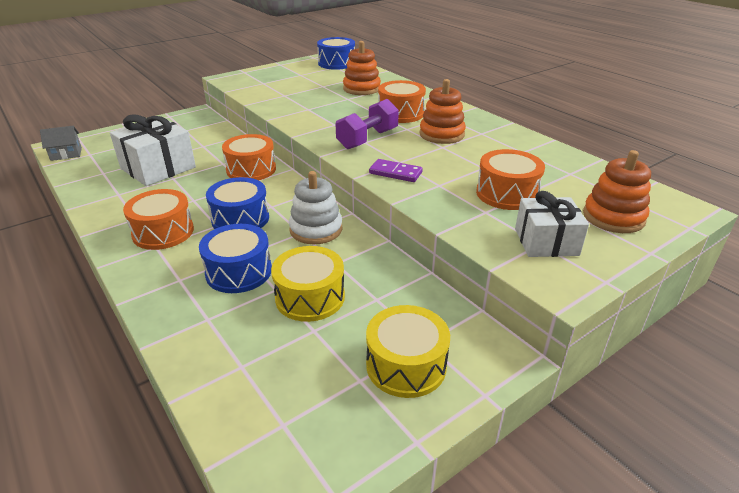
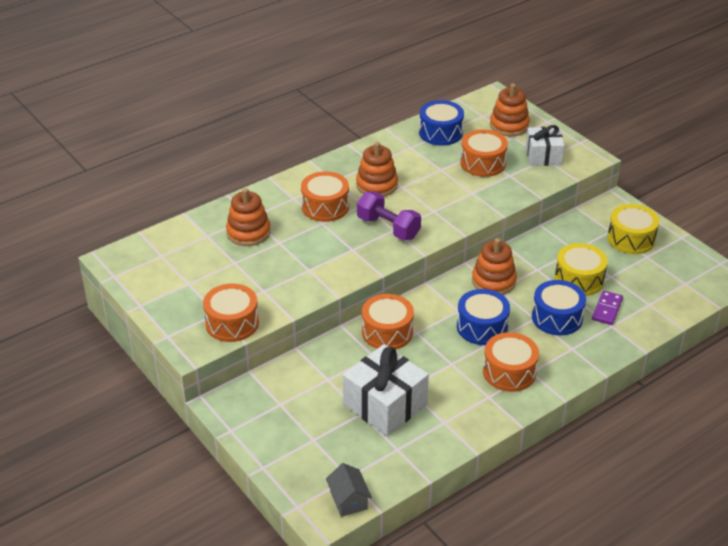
camera: 90 degrees left, 5 degrees up
(249, 87) = (232, 323): none -> orange drum
(316, 229) = (493, 281): white stacking toy -> orange stacking toy
(336, 63) = (147, 254): blue drum -> blue drum (440, 133)
(395, 173) = (454, 213): purple domino -> purple domino (607, 309)

